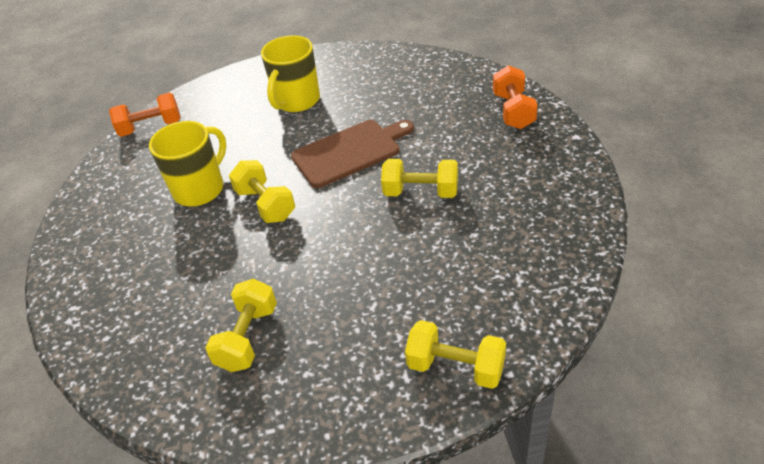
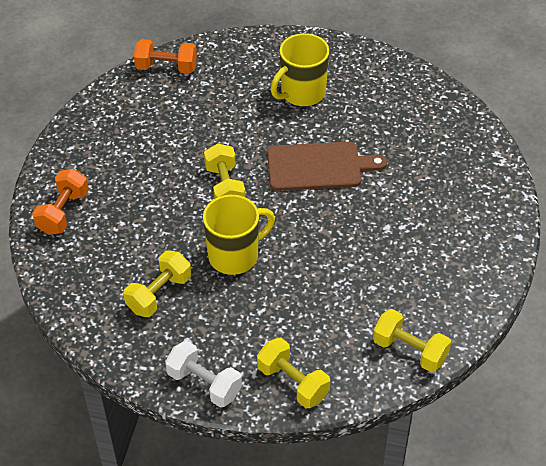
camera: 20 degrees right, 5 degrees up
(200, 189) = (180, 149): yellow mug -> yellow mug (235, 255)
(355, 416) = (204, 384): none -> white dumbbell
(421, 192) = (354, 231): yellow dumbbell -> yellow dumbbell (409, 350)
(513, 111) = (483, 187): orange dumbbell -> orange dumbbell (63, 212)

